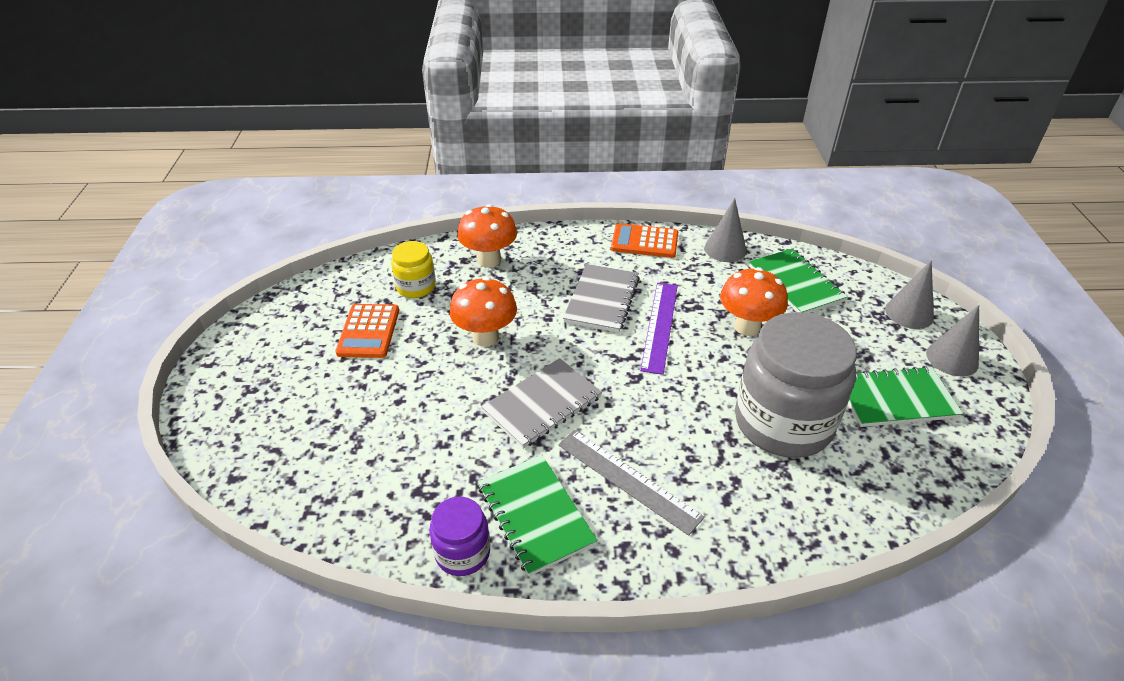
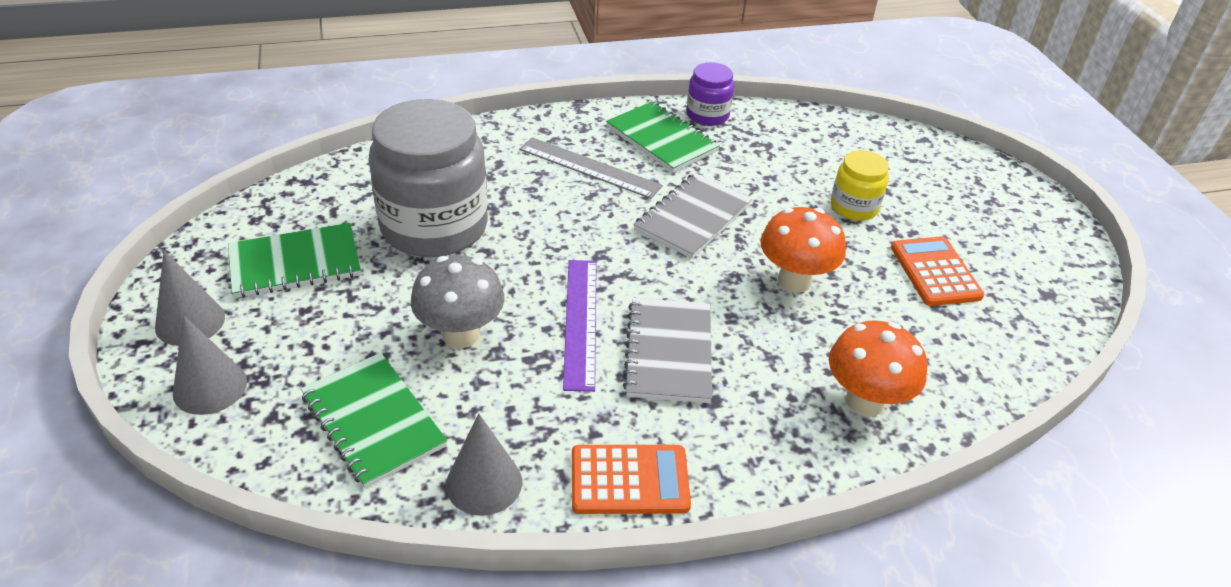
camera: 165 degrees right, 0 degrees up
(416, 287) = (932, 340): yellow jar -> yellow jar (854, 207)
(747, 327) = (461, 335): orange mushroom -> grey mushroom

